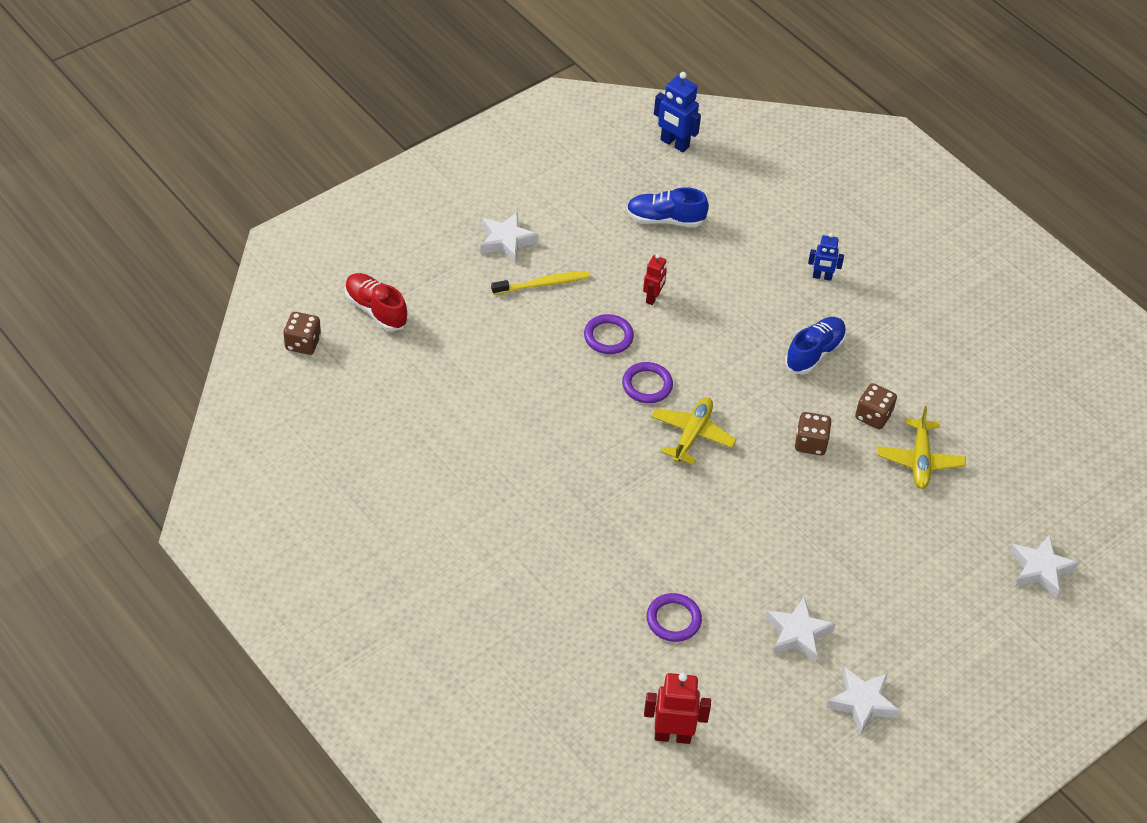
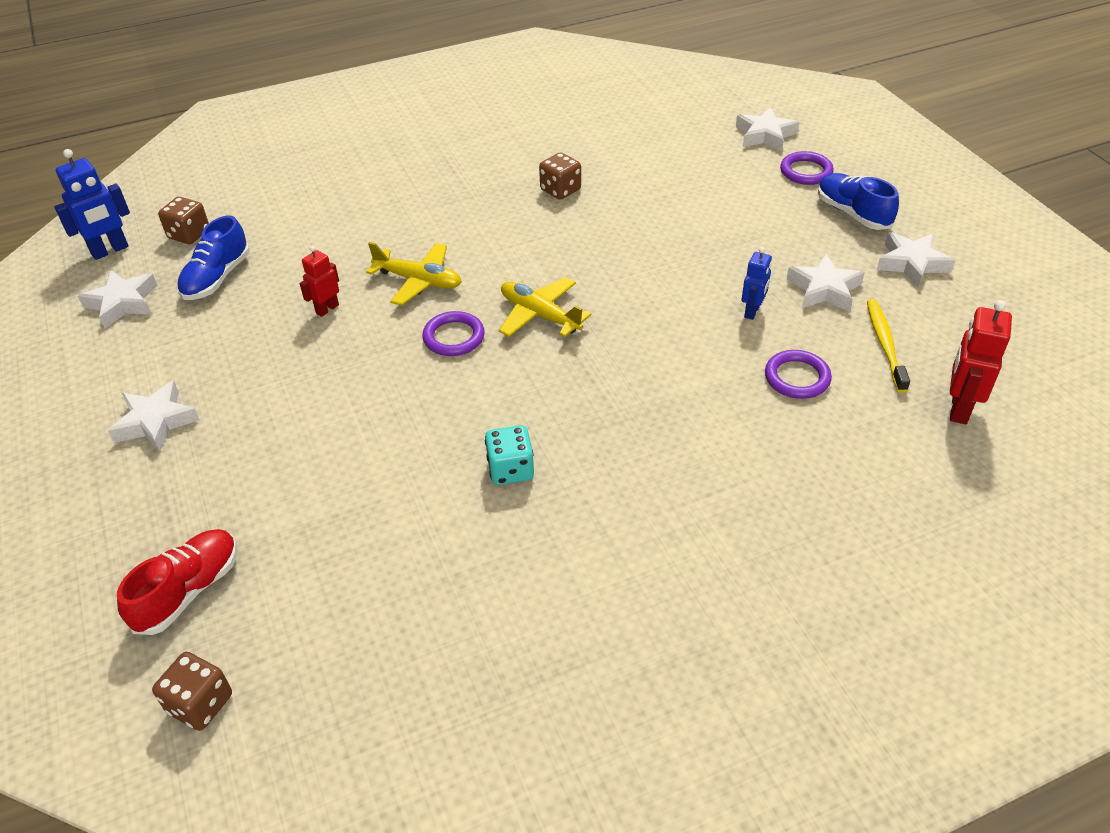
camera: 70 degrees left, 5 degrees down
(376, 310) = (189, 591): red shoe -> red shoe turned 150 degrees clockwise
(520, 450) = (510, 469): none -> turquoise dice
(543, 284) = (250, 399): yellow toothbrush -> yellow toothbrush (885, 344)
(608, 337) = (366, 356): purple ring -> purple ring (806, 171)
(617, 175) = (122, 303): none -> white star
(653, 298) = (327, 309): red robot -> red robot turned 90 degrees counterclockwise
(810, 443) = (581, 235): brown dice -> brown dice (189, 234)
(814, 353) = (464, 210): blue shoe -> blue shoe (852, 213)
(822, 277) = (367, 187): blue robot -> blue robot (752, 311)
(919, 460) = (624, 174): yellow plane -> yellow plane (418, 281)

